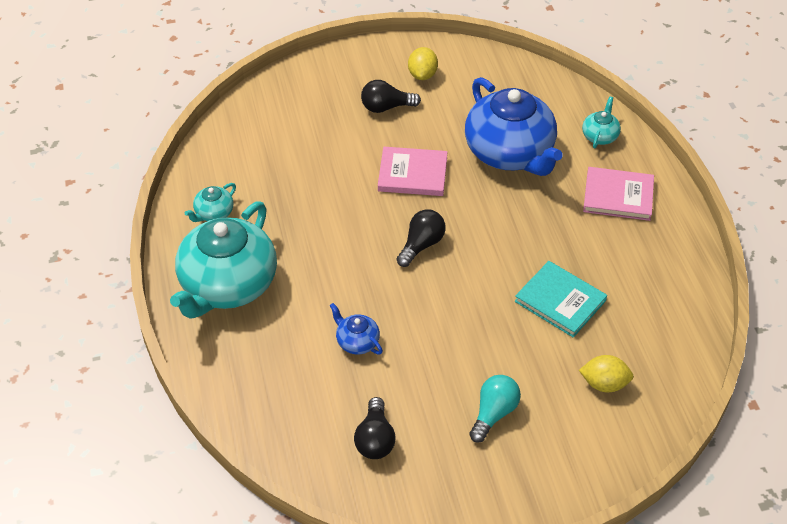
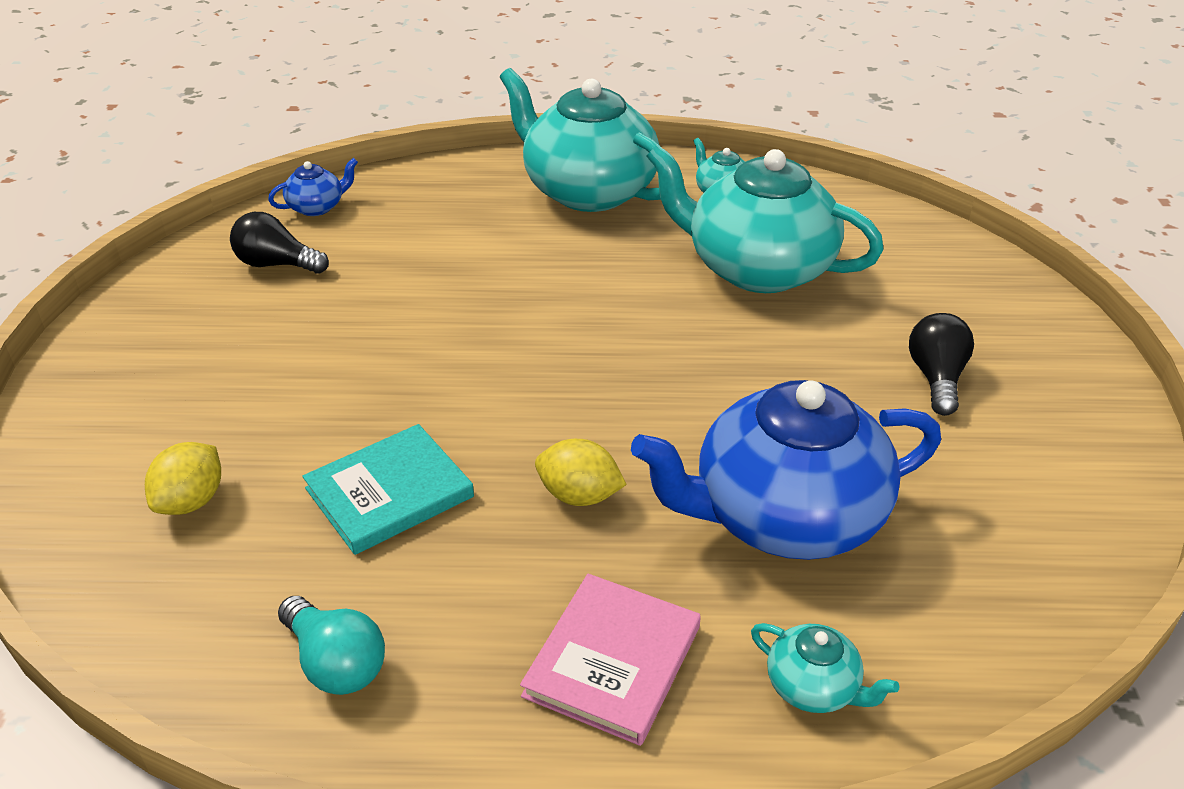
camera: 105 degrees right, 10 degrees down
(303, 185) = (757, 268): none -> turquoise teapot
(357, 342) = (437, 273): blue teapot -> blue teapot (317, 207)
(412, 174) = (754, 379): pink book -> none
(421, 245) = (588, 360): black light bulb -> none
(422, 75) = (1034, 440): yellow lemon -> yellow lemon (579, 495)
(493, 413) = (234, 369): turquoise light bulb -> turquoise light bulb (335, 663)

